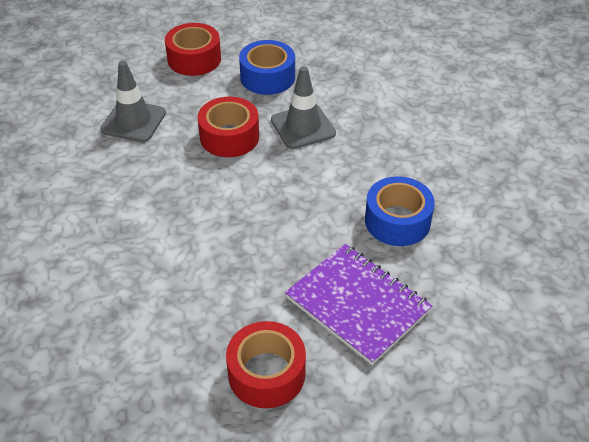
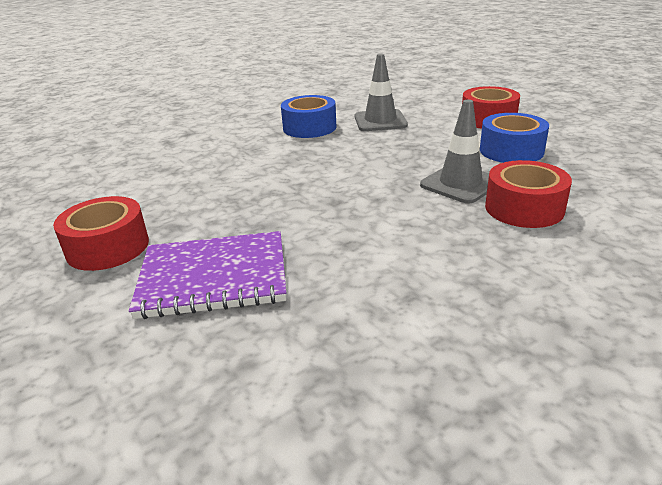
camera: 70 degrees right, 15 degrees down
(229, 137) = (404, 157): red tape -> red tape (524, 208)
(357, 304) = (214, 277): purple notebook -> purple notebook turned 60 degrees clockwise
(397, 221) = (365, 274): blue tape -> blue tape (309, 127)

